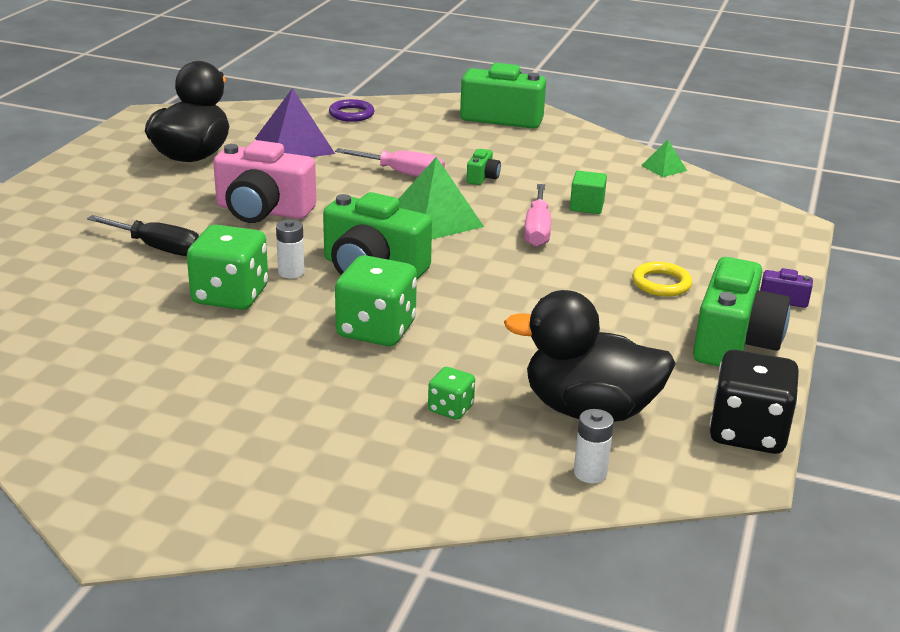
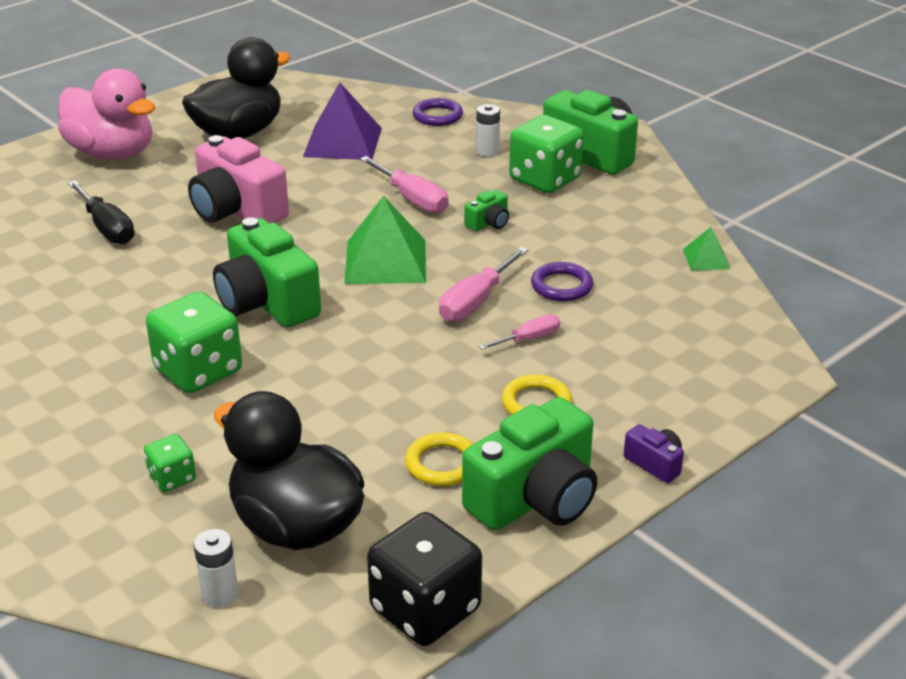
camera: 30 degrees right, 5 degrees up
(89, 192) = (112, 153): none -> pink duck
(230, 295) = (114, 296): green dice -> green dice (545, 179)
(291, 272) = (191, 285): white battery -> white battery (487, 151)
(586, 206) = (561, 286): green cube -> purple ring
(606, 245) = (529, 339): none -> pink screwdriver
(644, 339) = (442, 464): none -> yellow ring

